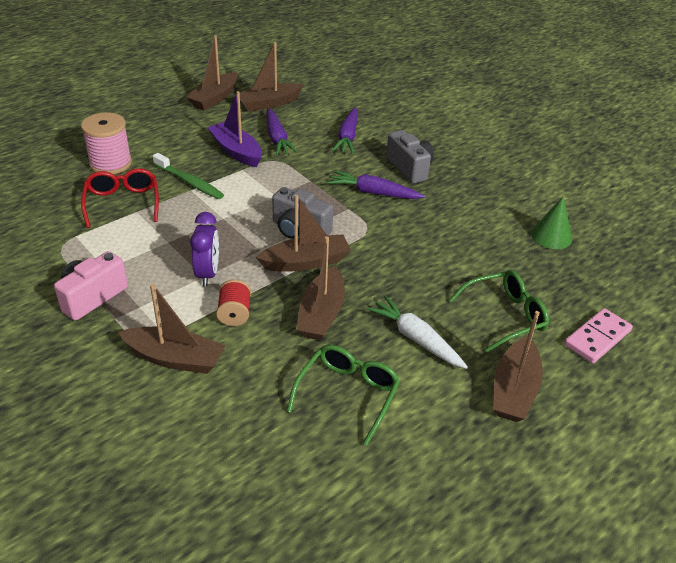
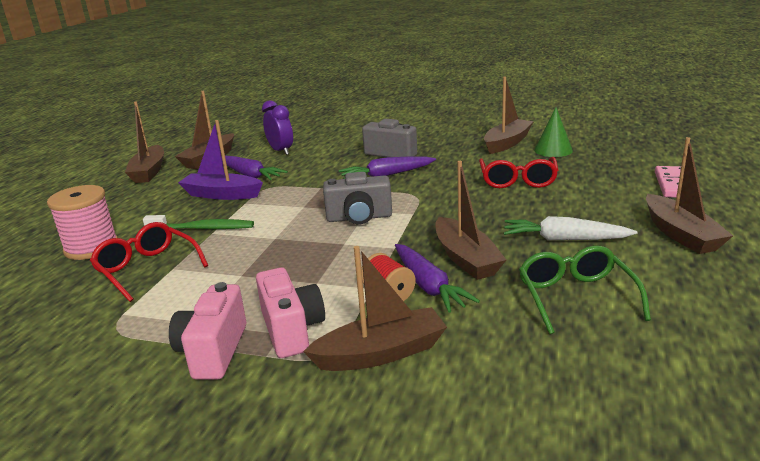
camera: 30 degrees left, 15 degrees down
(147, 307) = (291, 330): none -> pink camera
(208, 273) = (317, 279): purple clock -> purple clock (281, 151)
(306, 262) = (398, 234): brown boat -> brown boat (507, 143)
(347, 137) = (312, 154): purple carrot -> purple carrot (428, 286)
(468, 256) = (517, 181): none -> red glasses
(505, 316) = (600, 199): green glasses -> none

